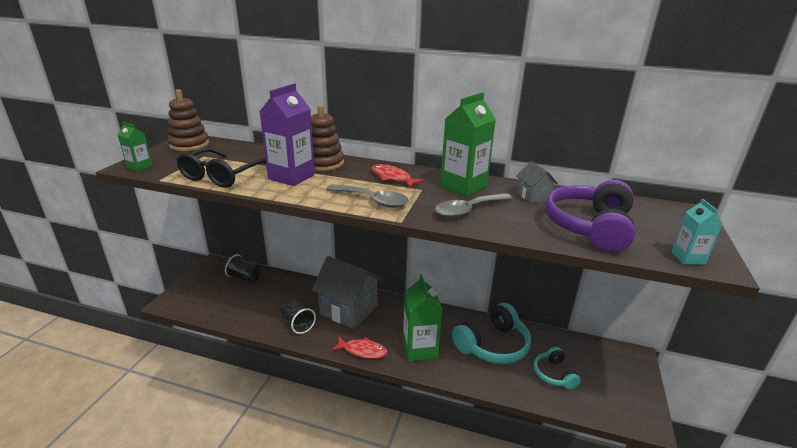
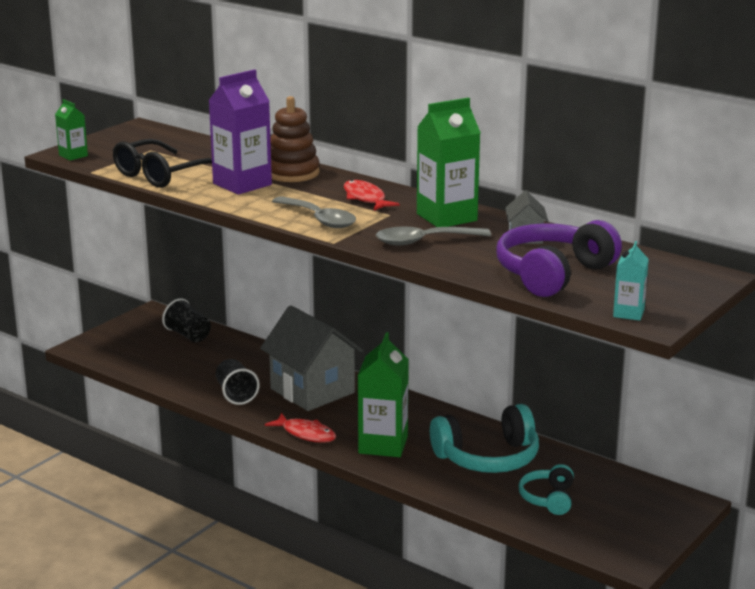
camera: 20 degrees right, 5 degrees down
(189, 145) = (139, 134): brown stacking toy -> none

